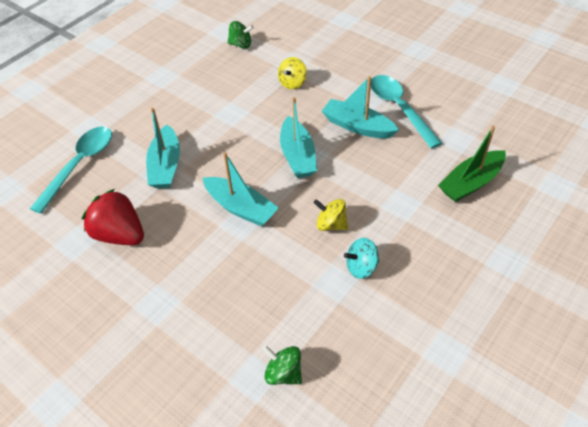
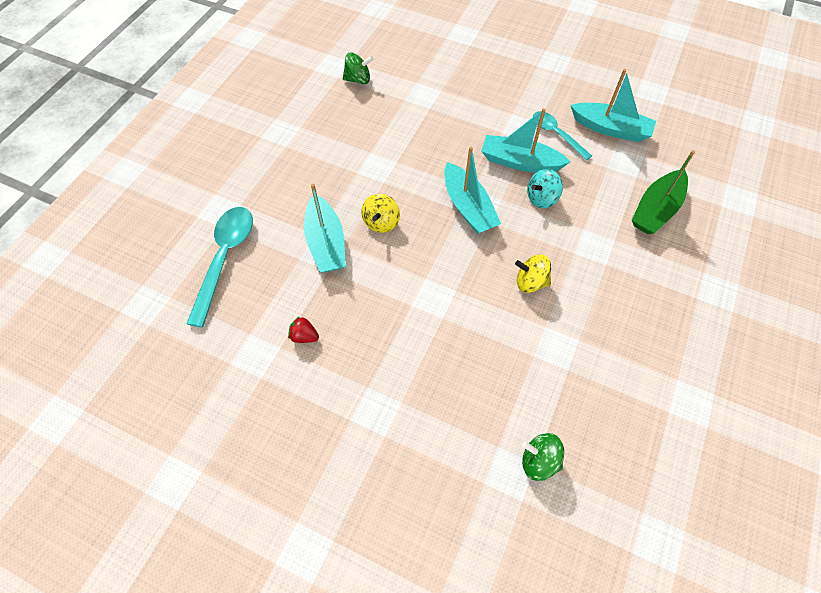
camera: 15 degrees left, 10 degrees up
(120, 235) = (304, 336): red strawberry -> red strawberry, size x0.44
(241, 208) = (428, 279): turquoise boat -> turquoise boat (610, 129)
(292, 83) = (432, 120): yellow spinning top -> yellow spinning top (381, 222)
(361, 267) = (578, 325): turquoise spinning top -> turquoise spinning top (541, 198)
(399, 108) = (556, 134): turquoise spoon -> turquoise spoon, size x0.63

